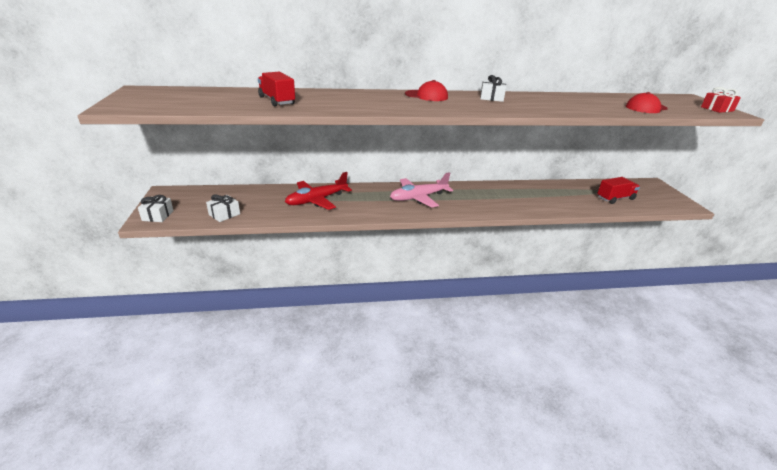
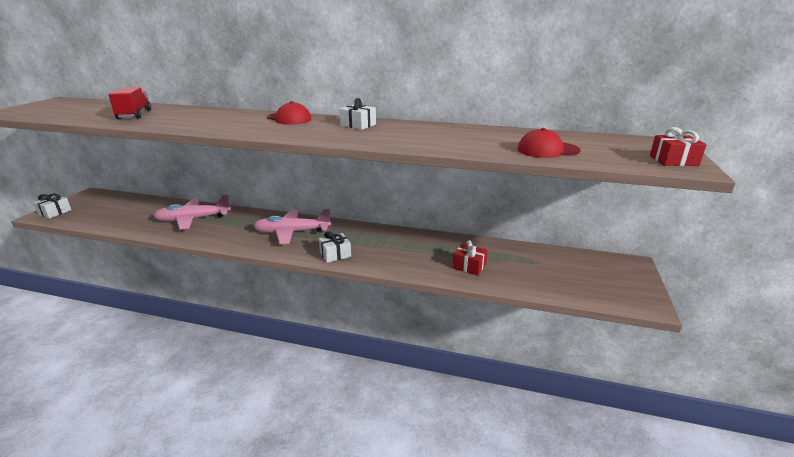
camera: 25 degrees right, 5 degrees down
(224, 214) = (101, 220): white gift -> white gift (335, 254)
(316, 200) = (193, 219): red plane -> pink plane
(571, 201) = (469, 266): none -> red gift
(615, 198) = (539, 274): red truck -> none

